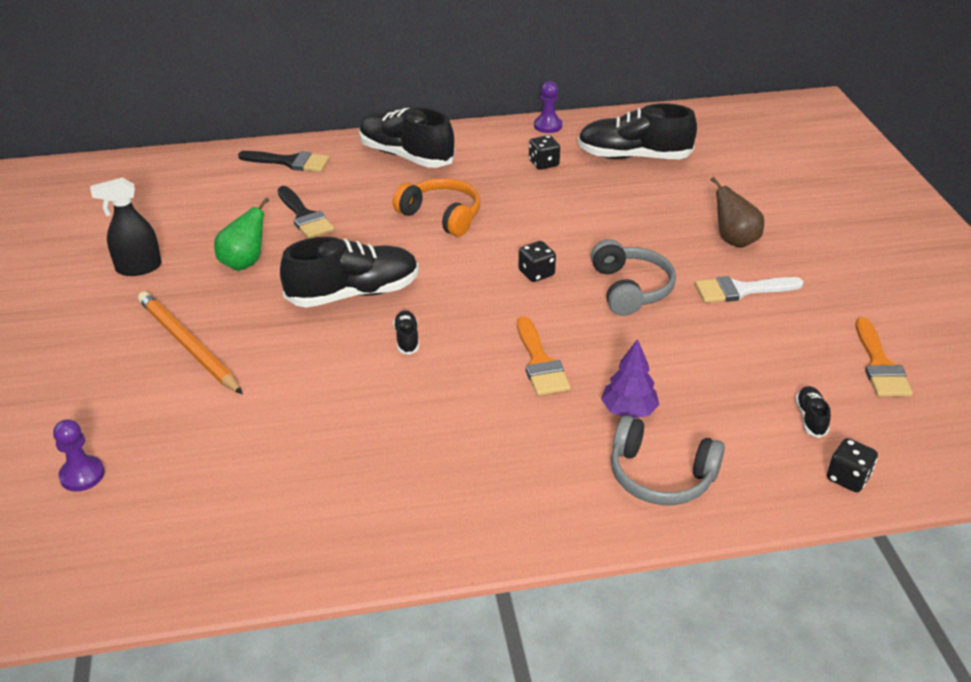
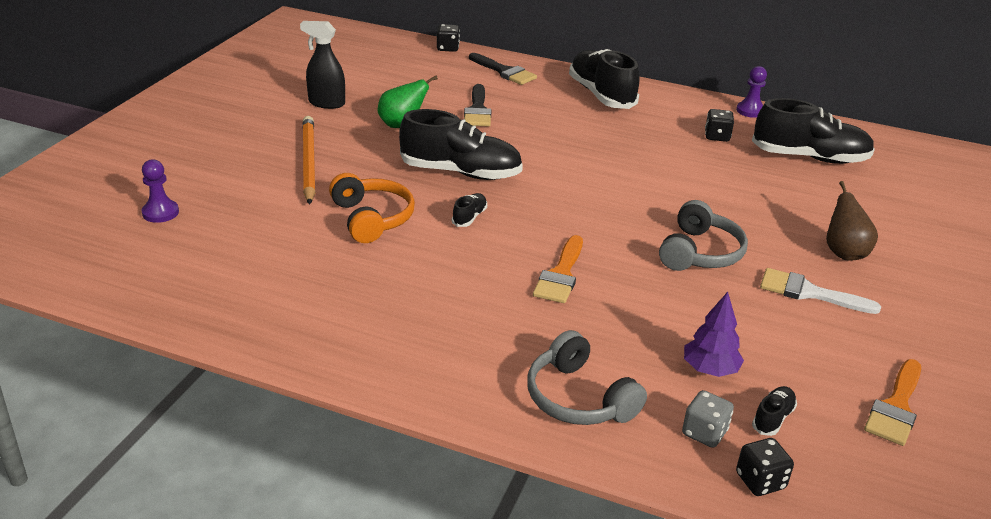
camera: 30 degrees right, 5 degrees down
(441, 216) = (587, 144): orange headphones -> orange headphones (372, 218)
(536, 273) = (625, 211): black dice -> black dice (448, 48)
(628, 411) = (601, 339): purple tree -> purple tree (709, 370)
(633, 157) = (809, 157): black shoe -> black shoe turned 150 degrees clockwise
(776, 457) = (704, 433): none -> grey dice

